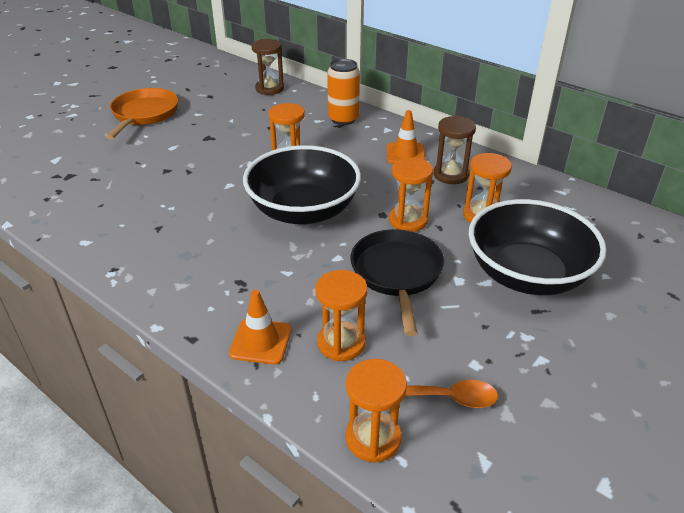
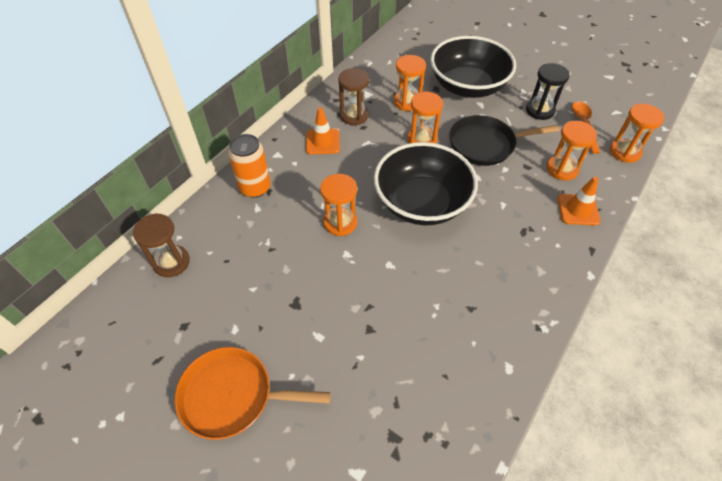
camera: 95 degrees left, 15 degrees up
(477, 347) = (540, 110): none -> black hourglass

